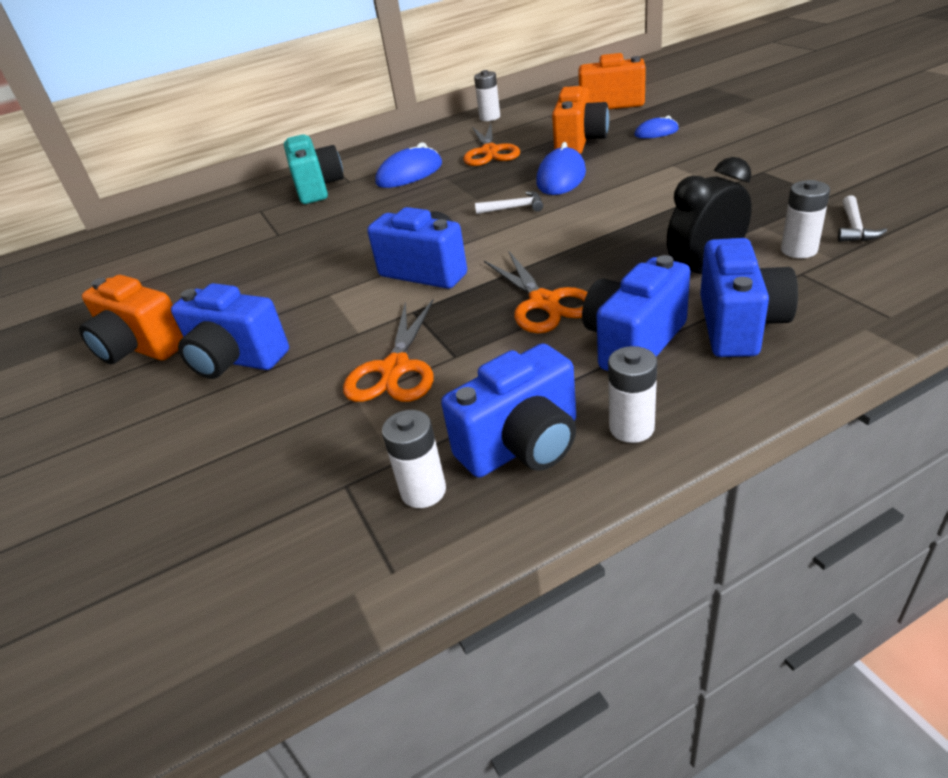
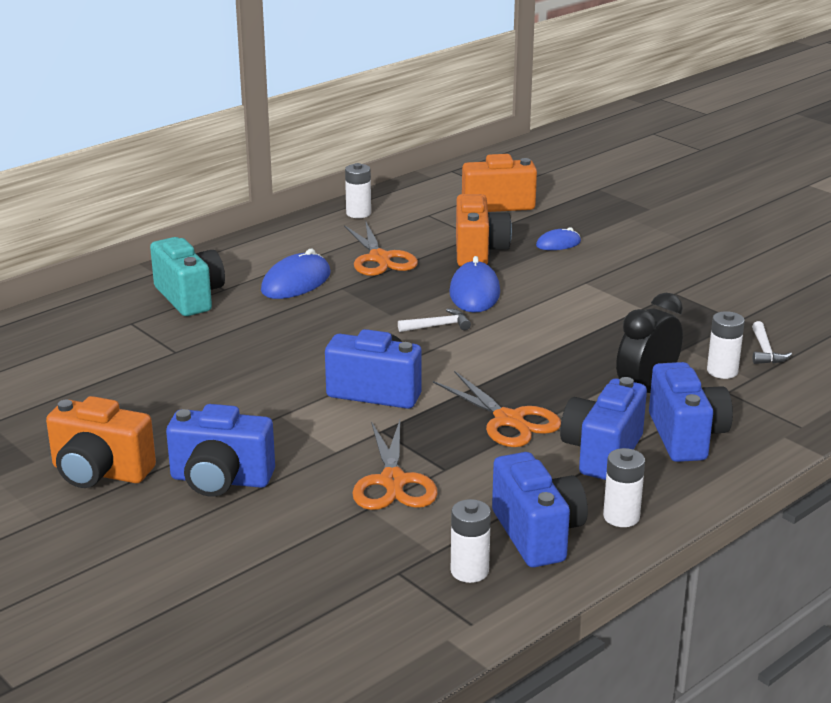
camera: 20 degrees left, 10 degrees down
(522, 445) = (537, 534): blue camera -> blue camera turned 60 degrees counterclockwise

